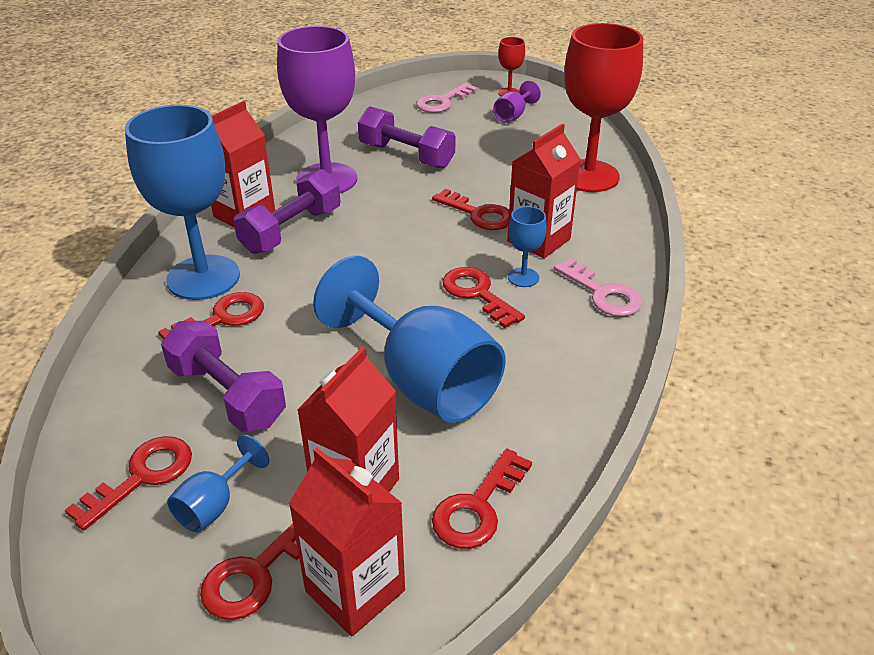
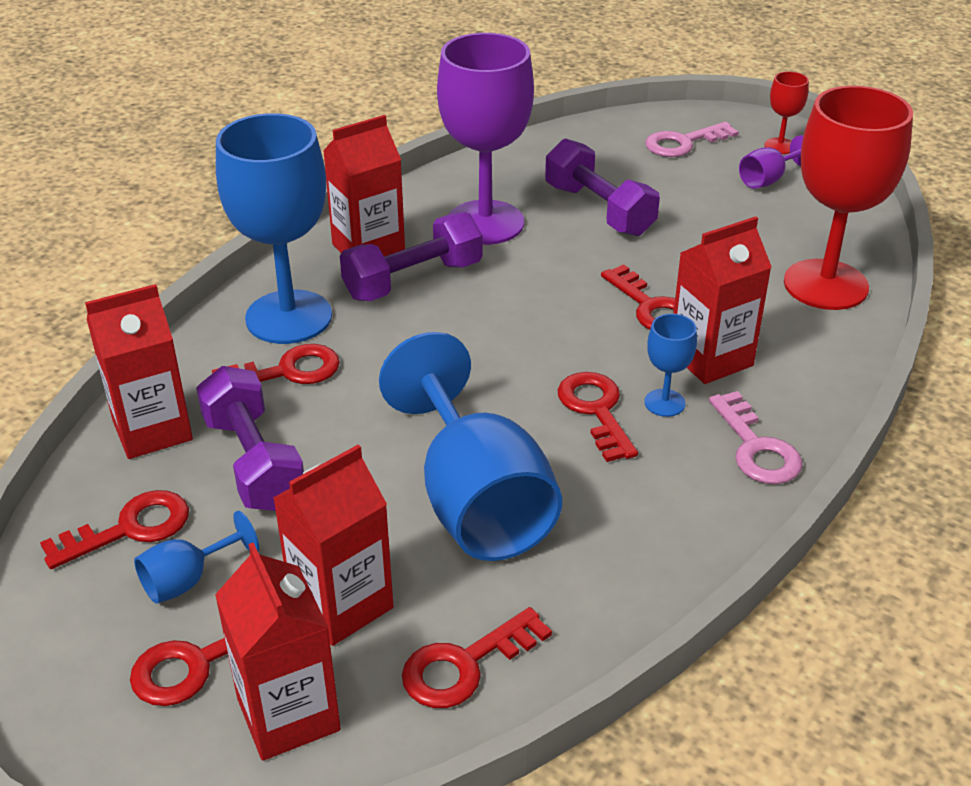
camera: 20 degrees right, 0 degrees up
(125, 391) = (152, 430): none -> red carton

